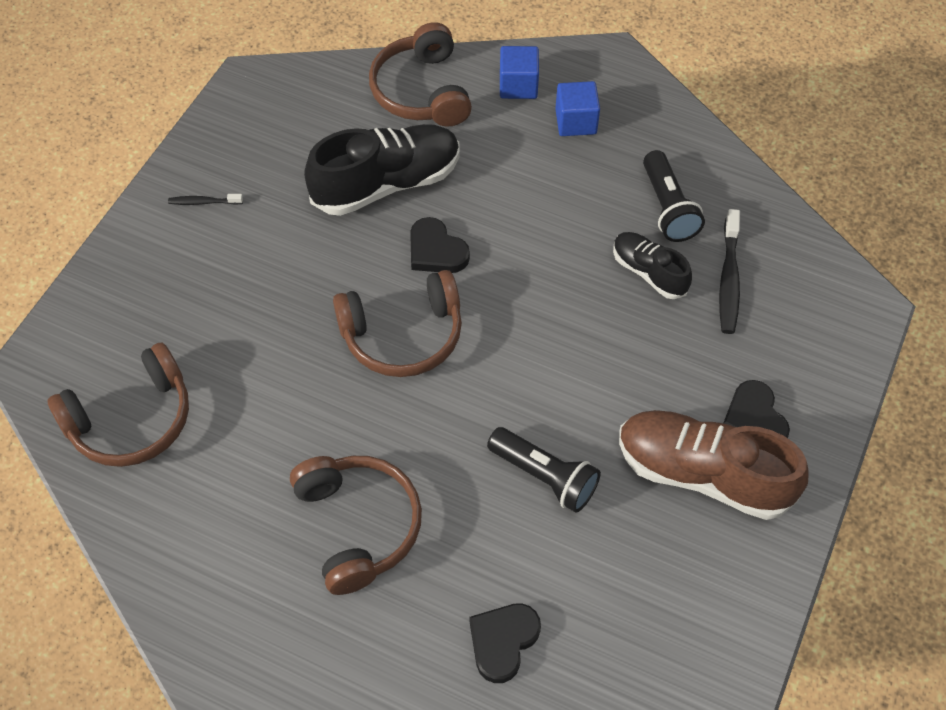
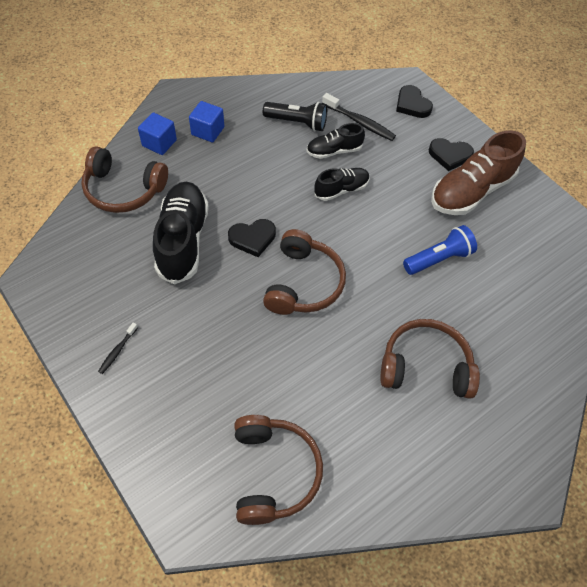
camera: 65 degrees left, 0 degrees up
(503, 641) = (532, 326): black heart -> black heart (412, 104)
(544, 476) = (438, 259): black flashlight -> blue flashlight
(585, 310) = (341, 190): none -> black shoe

